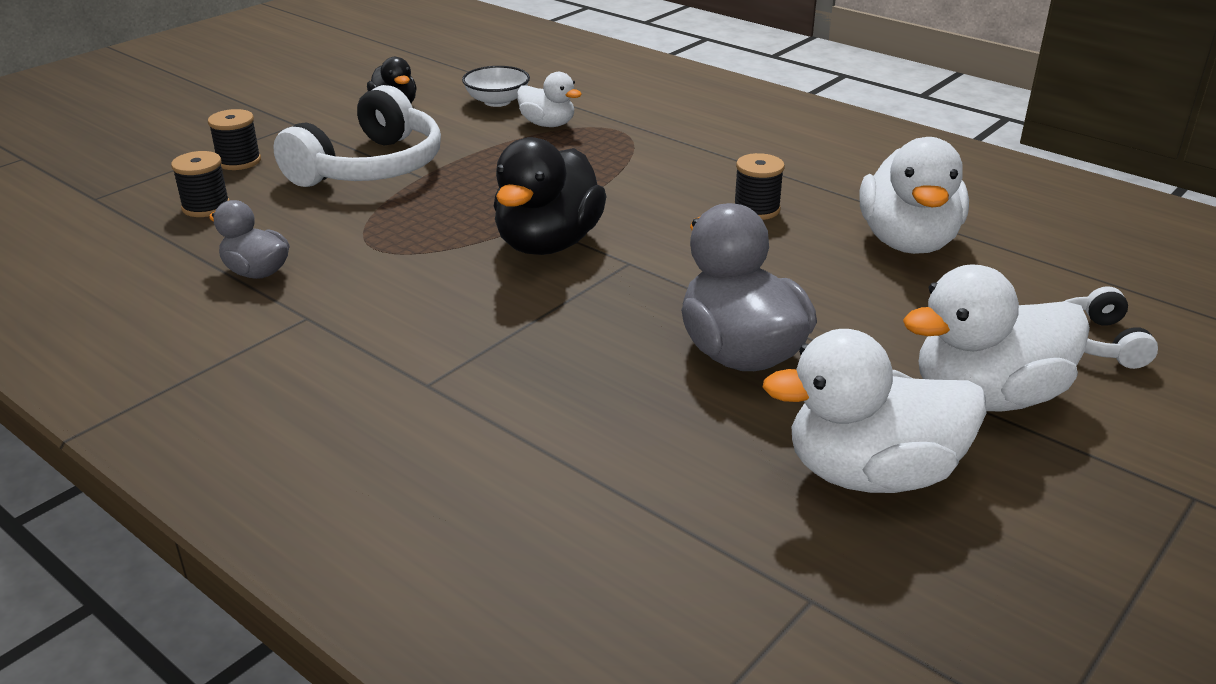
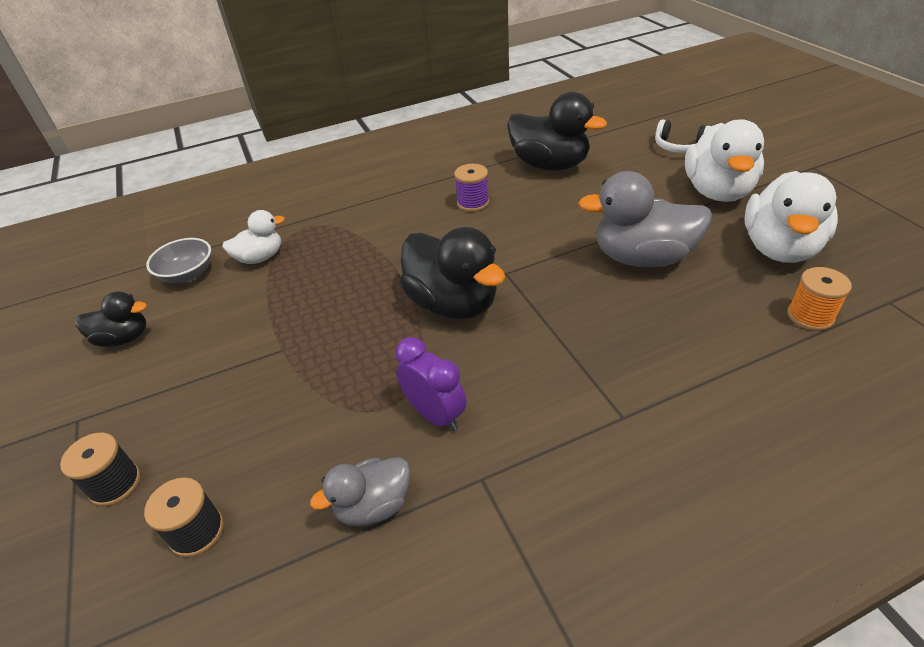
camera: 60 degrees left, 10 degrees up
(369, 167) = (231, 380): white headphones -> none
(376, 274) = (435, 414): none -> purple clock
(497, 101) = (188, 274): white bowl -> grey bowl
(712, 515) = (810, 316): none -> orange spool
(756, 209) = (473, 203): black spool -> purple spool
(908, 242) = (550, 165): white duck -> black duck

